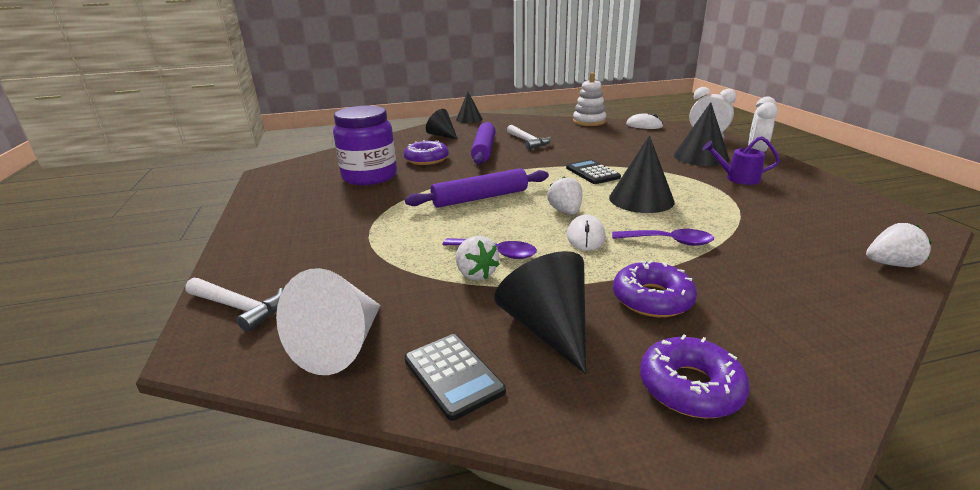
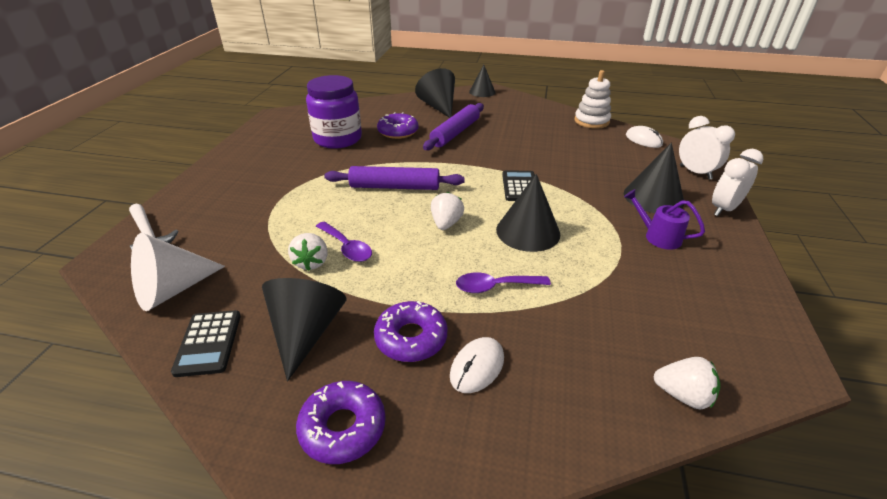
camera: 25 degrees right, 10 degrees up
(442, 135) = (438, 107): black cone -> black cone, size x1.50
(528, 142) = (504, 133): white hammer -> none
(585, 236) = (432, 256): white mouse -> white mouse (477, 367)
(669, 241) = (495, 286): purple spoon -> purple spoon turned 135 degrees clockwise

